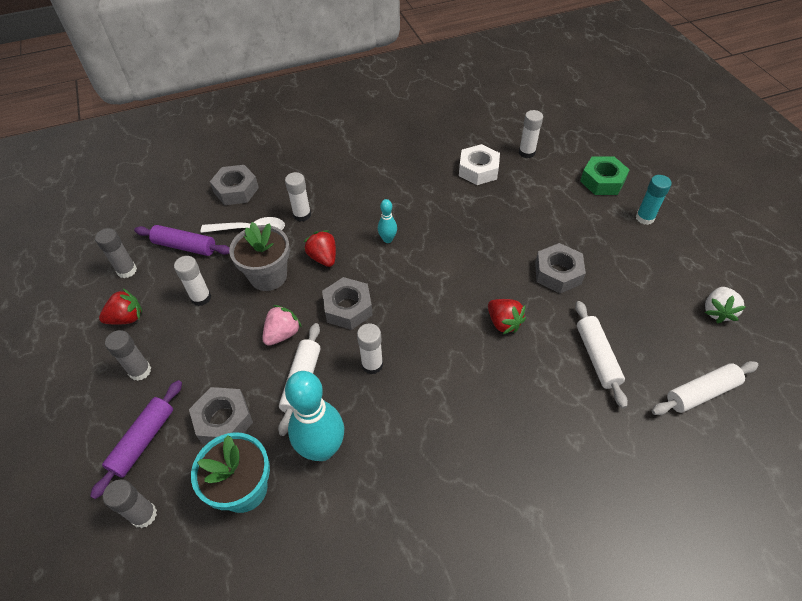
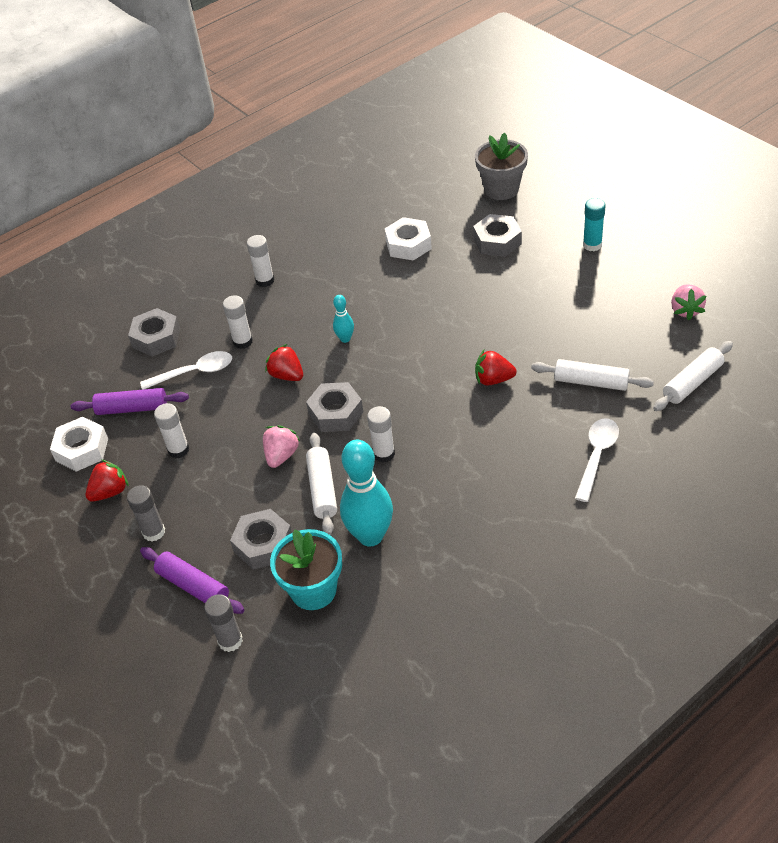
camera: 15 degrees left, 5 degrees down
(127, 270) = (82, 449): grey glue stick -> white nut
(143, 441) = (193, 586): purple rolling pin -> purple rolling pin turned 60 degrees counterclockwise
(268, 276) = (238, 409): grey flower pot -> grey flower pot (501, 189)
(503, 323) = (493, 379): red strawberry -> red strawberry turned 150 degrees clockwise
(526, 153) = (451, 213): white glue stick -> white glue stick (265, 280)
(558, 273) = (527, 320): grey nut -> grey nut (497, 241)
(575, 442) = (597, 456): none -> white spoon
(597, 357) = (591, 382): white rolling pin -> white rolling pin turned 45 degrees counterclockwise
(602, 181) = (538, 221): green nut -> none
(717, 311) = (685, 310): white strawberry -> pink strawberry

